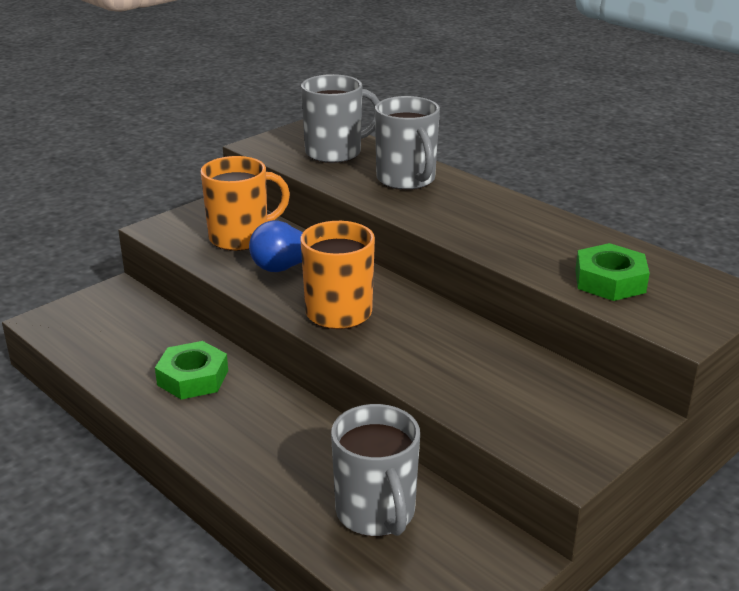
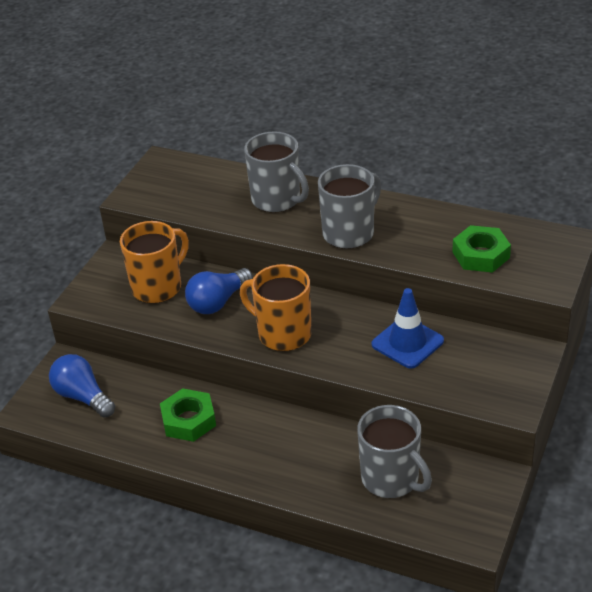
camera: 20 degrees left, 10 degrees up
(107, 324) = (83, 397): none -> blue light bulb
(335, 153) = (200, 187): grey mug -> grey mug (349, 233)
(476, 360) = (407, 343): none -> blue traffic cone

